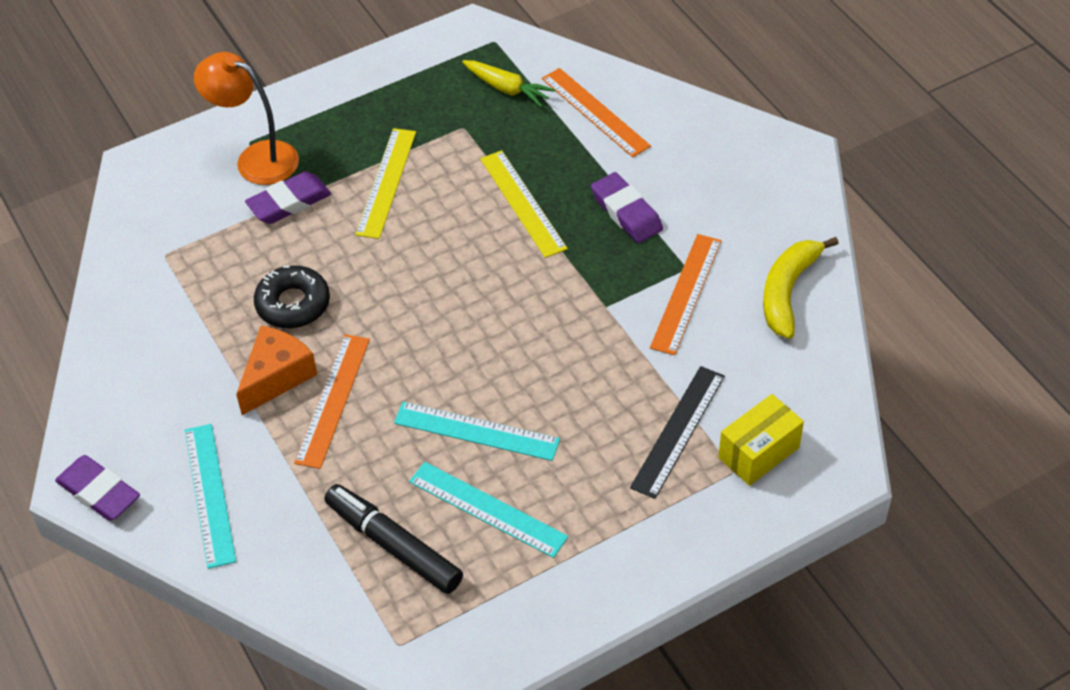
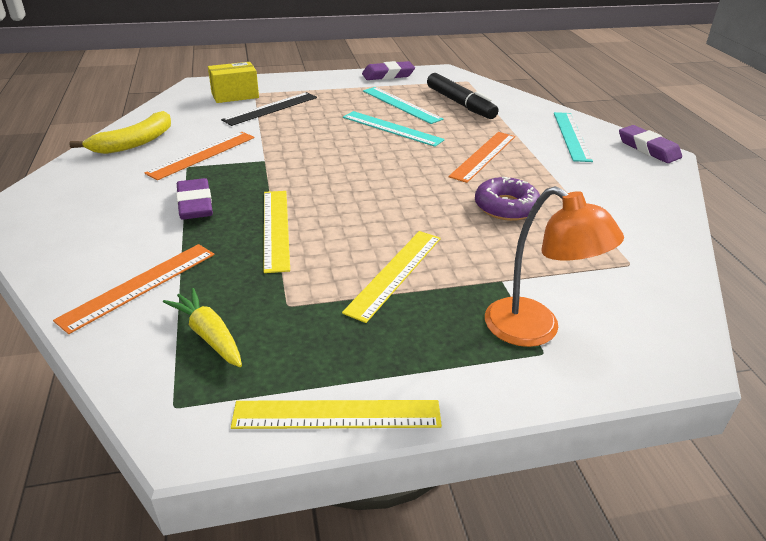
camera: 165 degrees left, 15 degrees down
(276, 376) = (523, 173): orange cheese -> none
(289, 202) = (500, 279): purple eraser -> purple eraser (388, 75)
(293, 304) = (506, 207): black donut -> purple donut
(386, 62) = (337, 415): none -> yellow ruler
(595, 112) = (139, 286): orange ruler -> orange ruler turned 60 degrees clockwise

